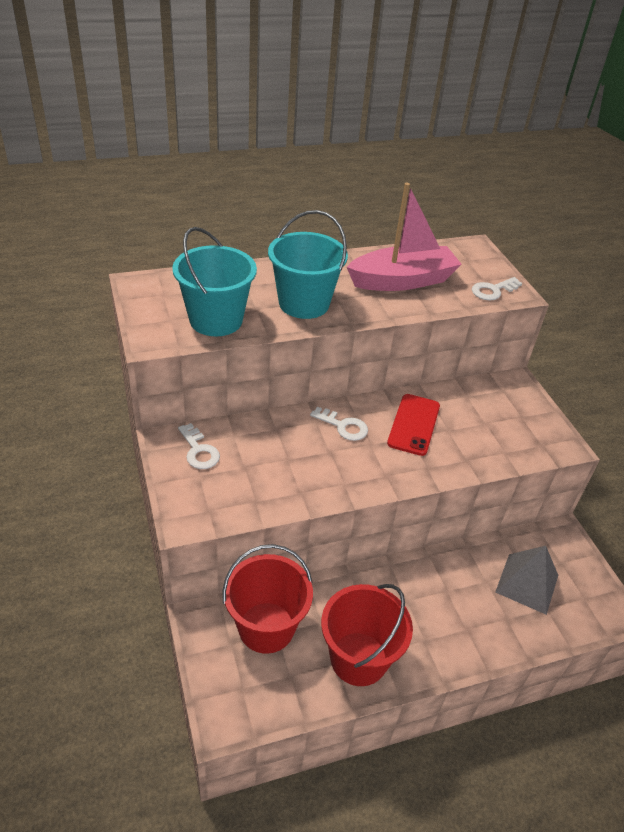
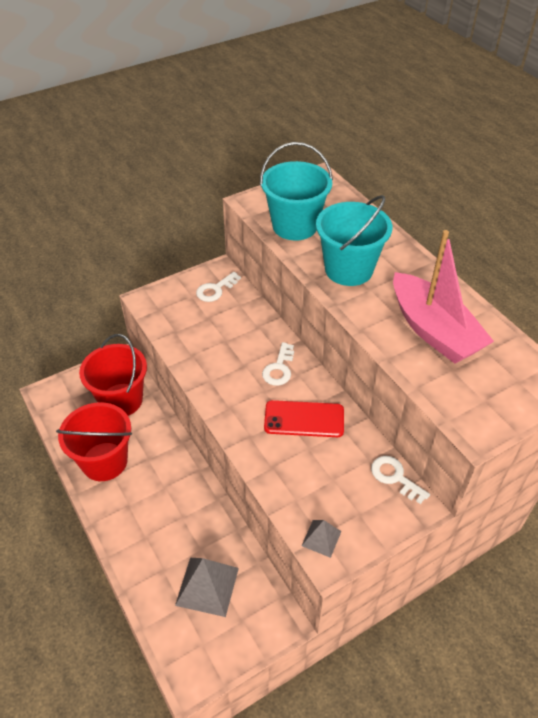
camera: 80 degrees right, 5 degrees up
(493, 290) = (467, 409): white key -> white key (395, 477)
(545, 445) = (321, 538): none -> grey pyramid

